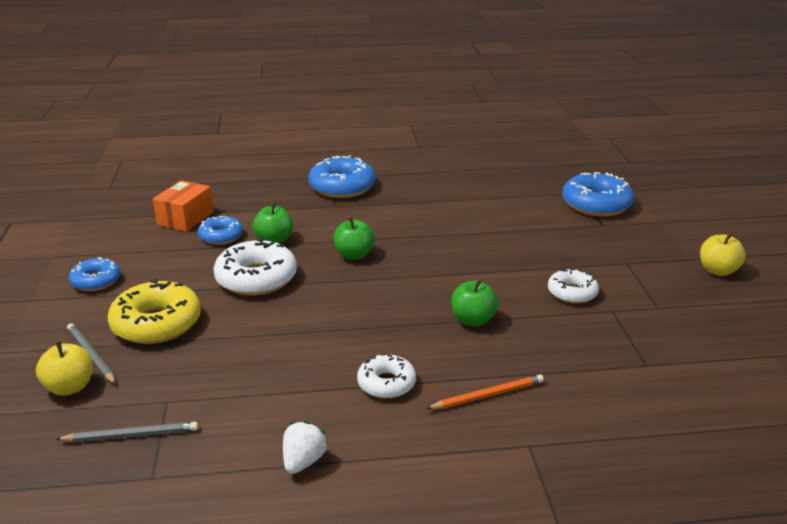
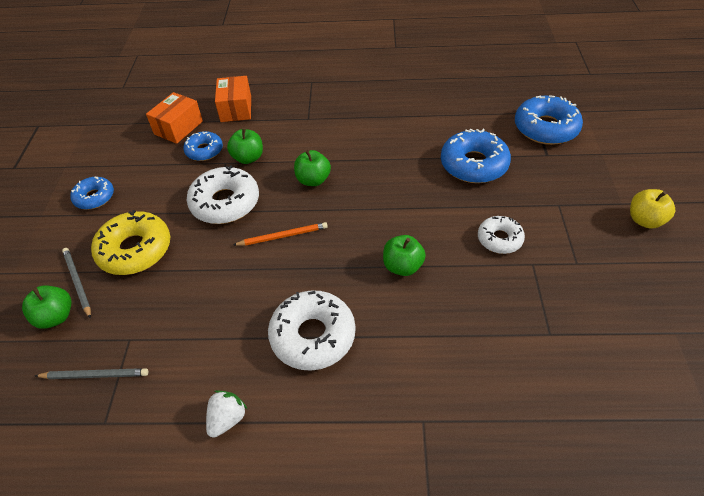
camera: 10 degrees right, 20 degrees up
(70, 387) = (56, 317): yellow apple -> green apple
(250, 200) = (236, 109): none -> orange box
(342, 187) = (318, 95): blue donut -> blue donut (474, 164)
(386, 383) = (313, 336): white donut -> white donut, size x1.68
(487, 395) = (398, 358): orange pencil -> orange pencil (282, 236)

